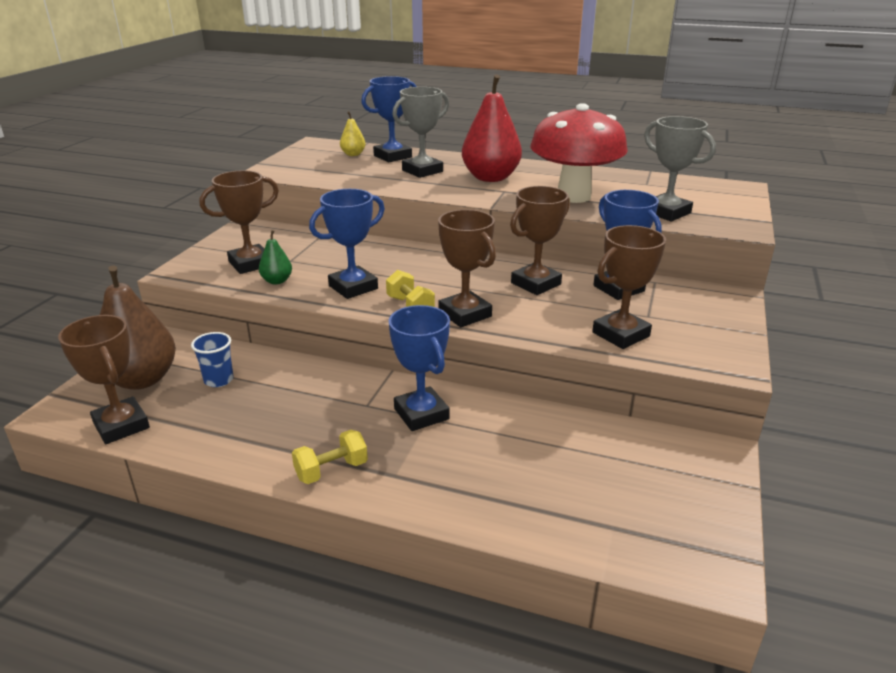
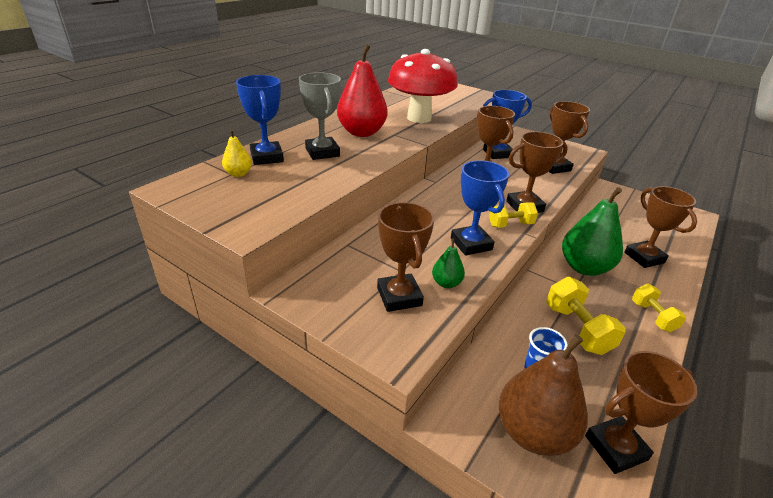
camera: 75 degrees left, 5 degrees up
(287, 405) = (577, 329): none -> yellow dumbbell
(421, 414) = (584, 267): blue trophy -> green pear
(485, 476) = (644, 257): none -> brown trophy
(666, 212) = (460, 104): grey trophy -> none

